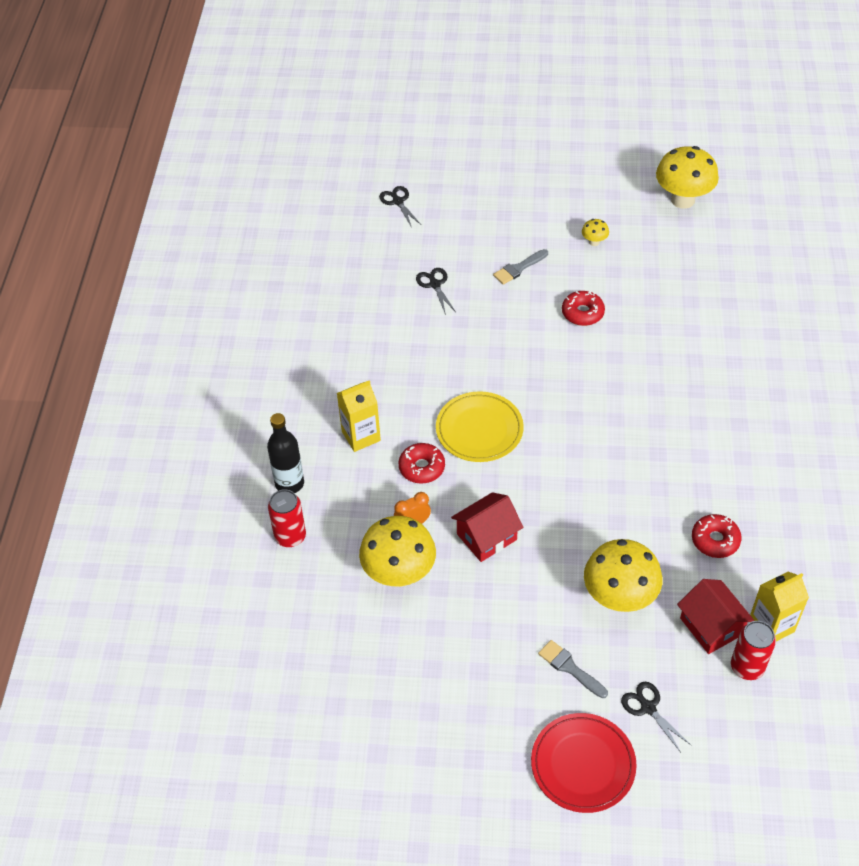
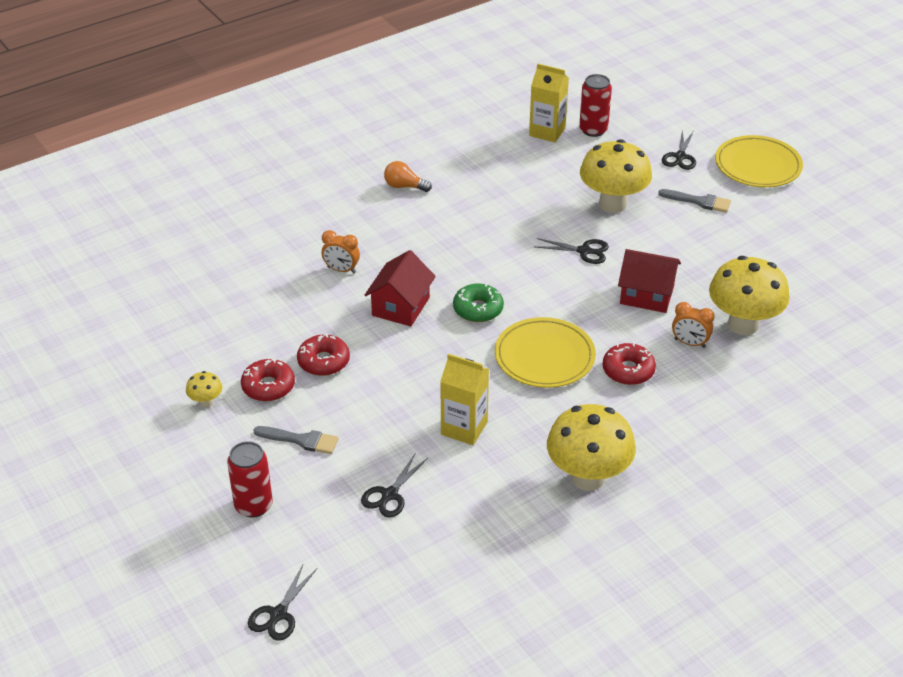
camera: 130 degrees left, 10 degrees down
(289, 483) = (752, 448): black bottle -> none
(290, 536) = (798, 412): red can -> red can (253, 505)
(361, 436) = (644, 432): yellow carton -> yellow carton (464, 428)
(563, 423) = (478, 309): none -> green donut
(570, 668) = (699, 201): grey brush -> grey brush turned 75 degrees counterclockwise
(574, 533) = (584, 251): none -> black scissors
(583, 764) = (758, 166): red plate -> yellow plate
(677, 371) = (341, 270): none -> orange clock
(683, 200) = (77, 366): yellow mushroom -> yellow mushroom (588, 477)
(711, 626) = (581, 155): red house -> red house (401, 306)
(715, 540) = (503, 181): red donut -> red donut (268, 386)
(760, 467) = (404, 186): none -> orange light bulb

